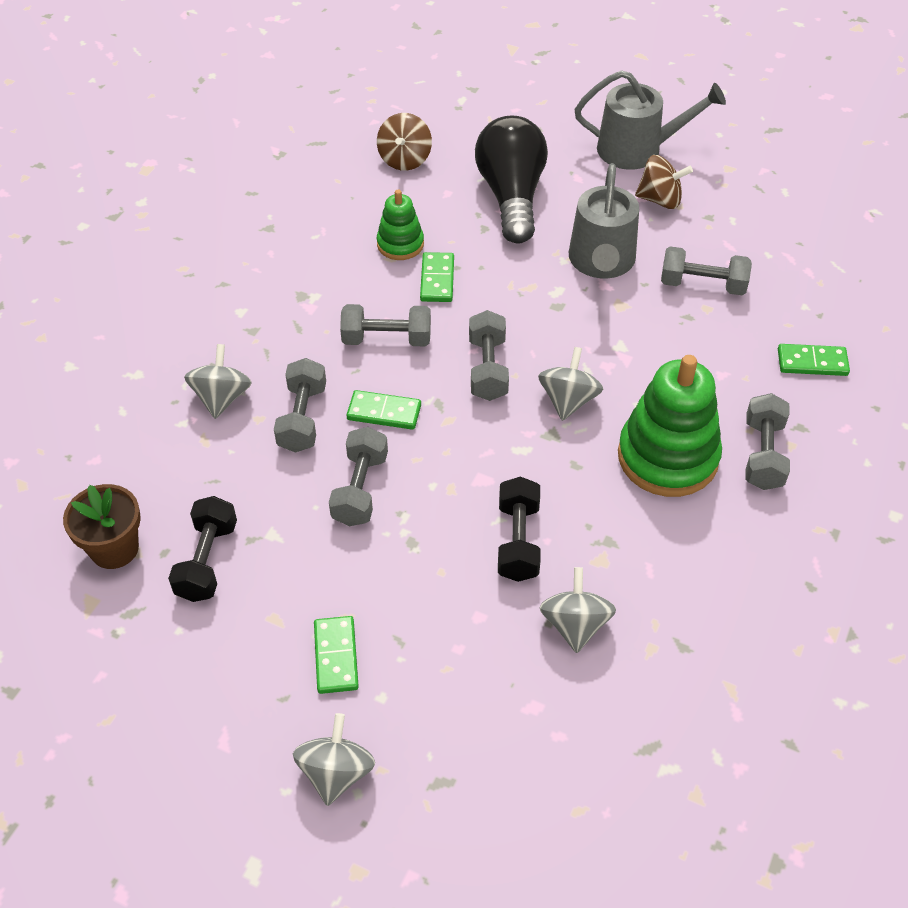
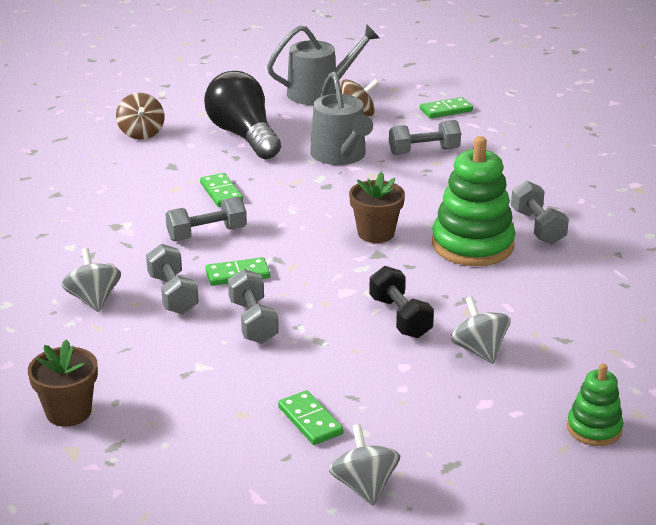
camera: 25 degrees left, 20 degrees down
(207, 561) = (157, 397): black dumbbell -> none
(400, 244) = (175, 180): green stacking toy -> green stacking toy (594, 428)
(488, 369) = (300, 231): grey dumbbell -> none
(568, 400) = (376, 233): grey spinning top -> brown flower pot
(812, 362) = (532, 173): green domino -> green domino (446, 110)

